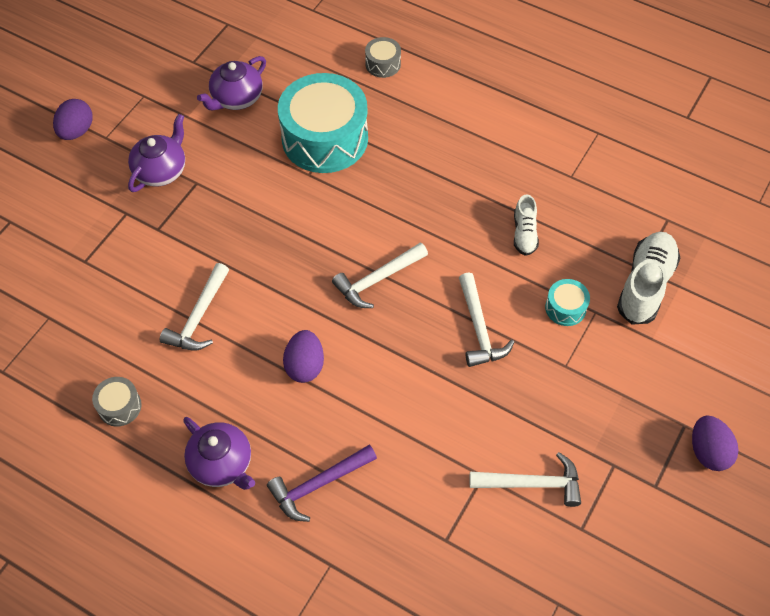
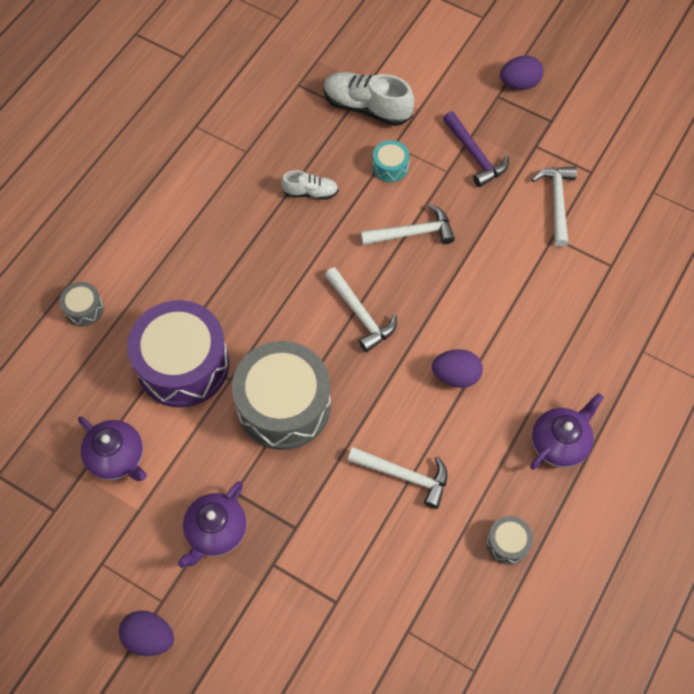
camera: 90 degrees left, 5 degrees up
(161, 171) = (216, 531): purple teapot -> purple teapot turned 90 degrees counterclockwise
(279, 217) = (283, 405): none -> grey drum
(318, 485) = (572, 361): purple hammer -> purple hammer (475, 155)
(325, 138) = (183, 364): turquoise drum -> purple drum

